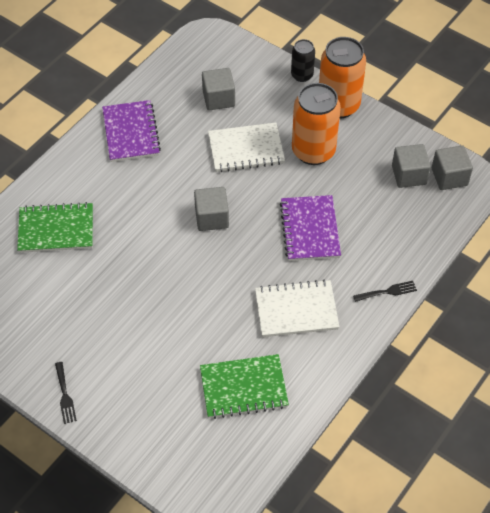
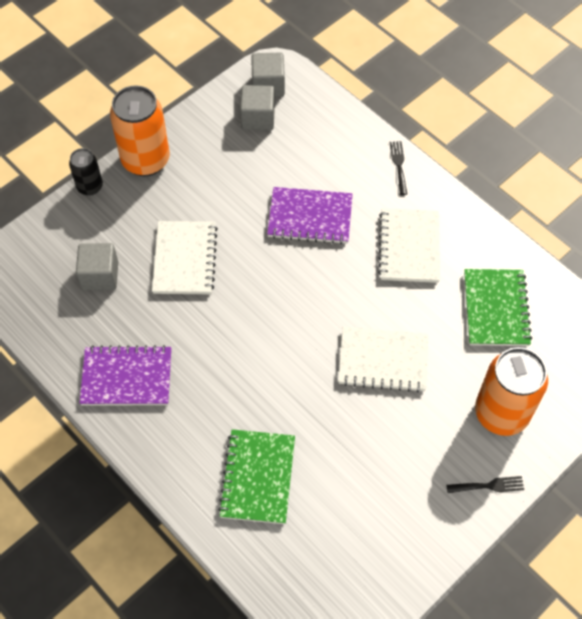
camera: 80 degrees left, 5 degrees up
(173, 303) = (383, 361): none -> white notebook
(211, 218) = (275, 307): grey cube -> none
(313, 151) = (204, 195): orange can -> orange can (501, 413)

